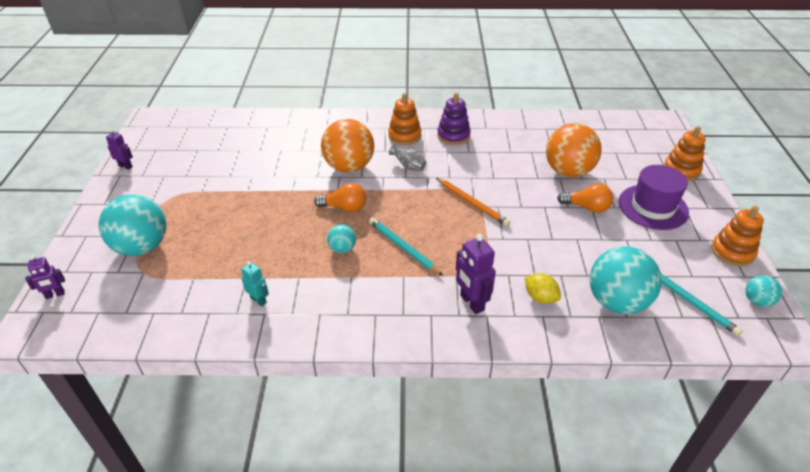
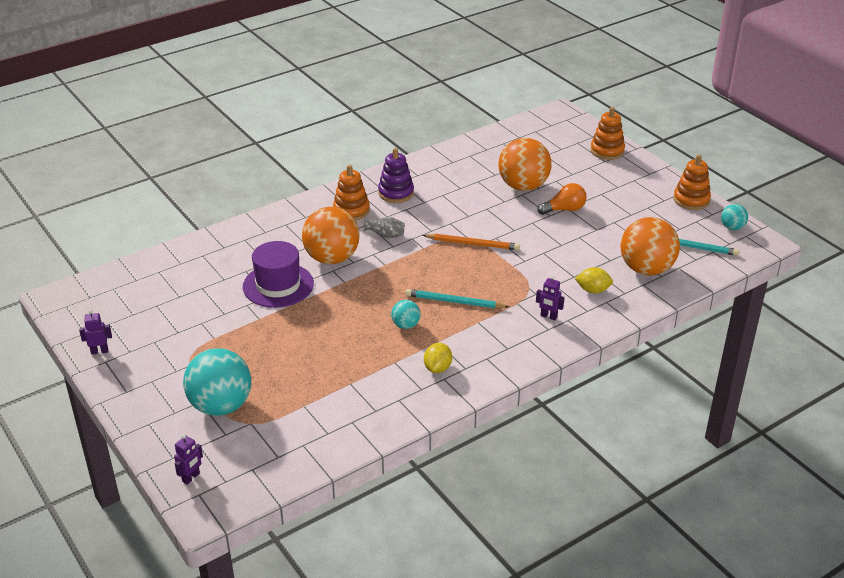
camera: 35 degrees left, 5 degrees down
(258, 300) = (382, 393): turquoise robot -> none
(325, 301) = (437, 368): none -> yellow lemon
(344, 207) = (369, 293): orange light bulb -> none
(471, 303) = (548, 316): purple robot -> purple robot, size x0.60
(616, 302) = (646, 269): turquoise ball -> orange ball
(653, 207) = (611, 189): purple hat -> purple hat (278, 285)

